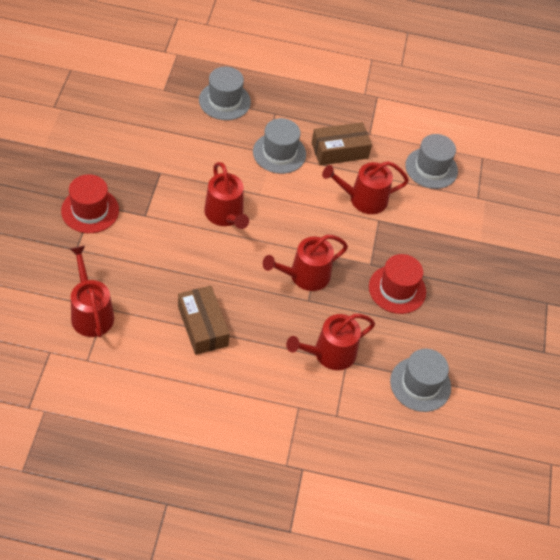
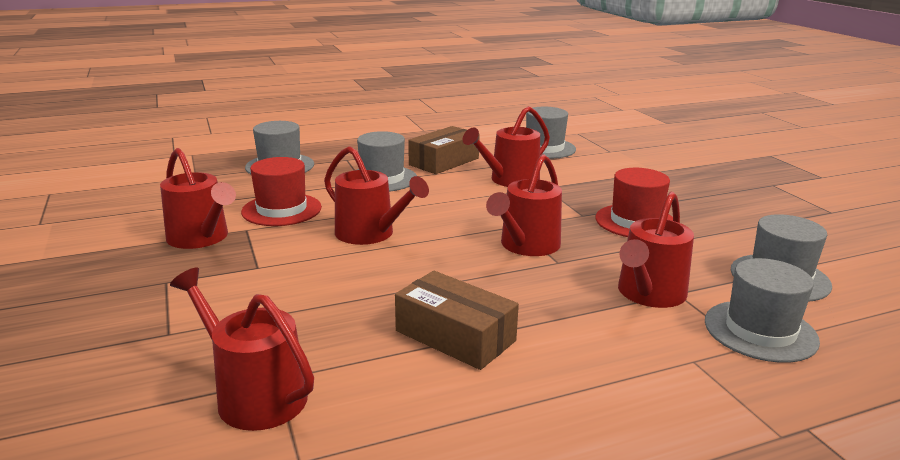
camera: 25 degrees left, 30 degrees down
(90, 210) = (164, 289): red hat -> red hat (281, 210)
(131, 169) = (201, 238): none -> red watering can
(356, 411) = (760, 331): none -> grey hat

